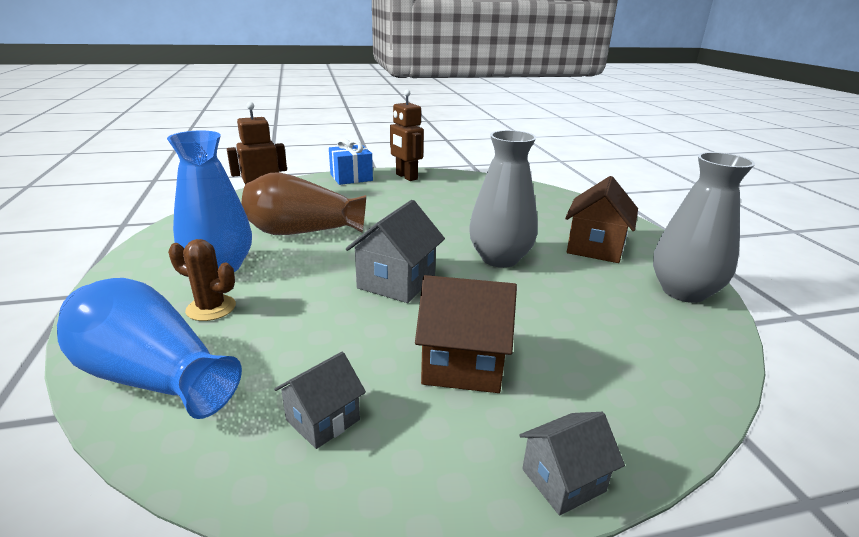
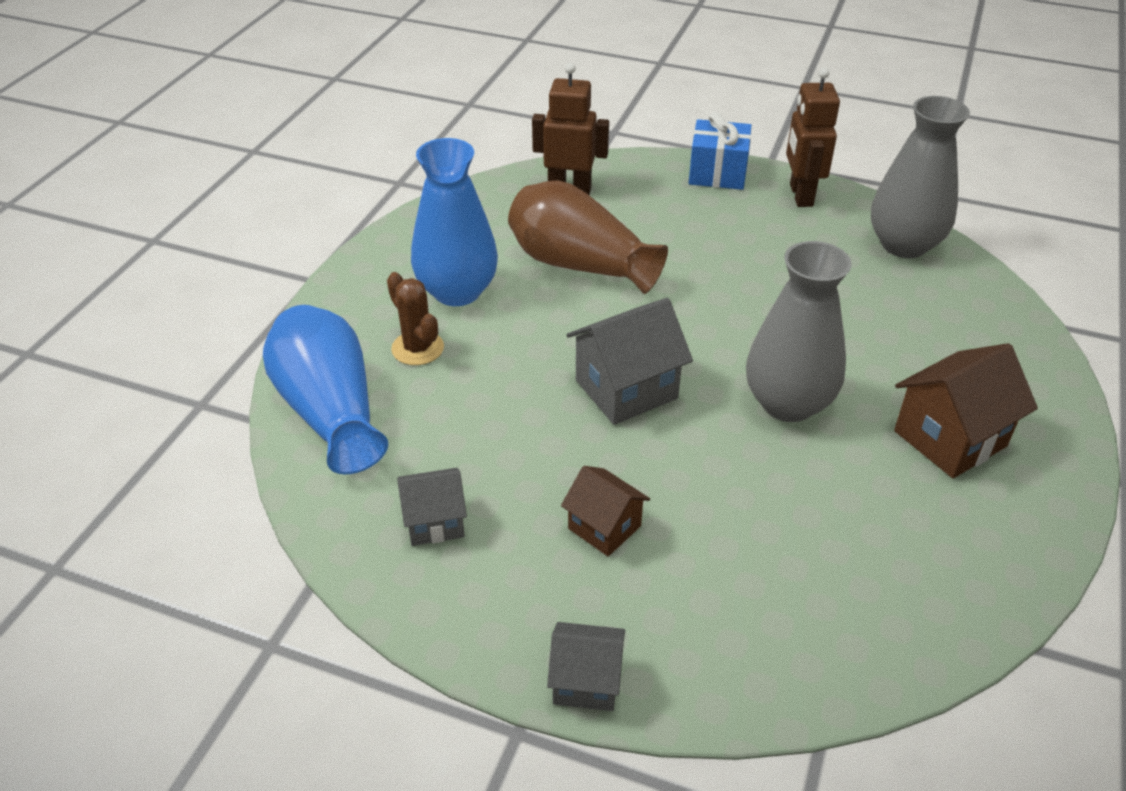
camera: 35 degrees right, 15 degrees up
(463, 364) = (604, 527): brown house -> brown house, size x0.61
(683, 291) = (991, 562): grey vase -> grey vase (904, 245)

